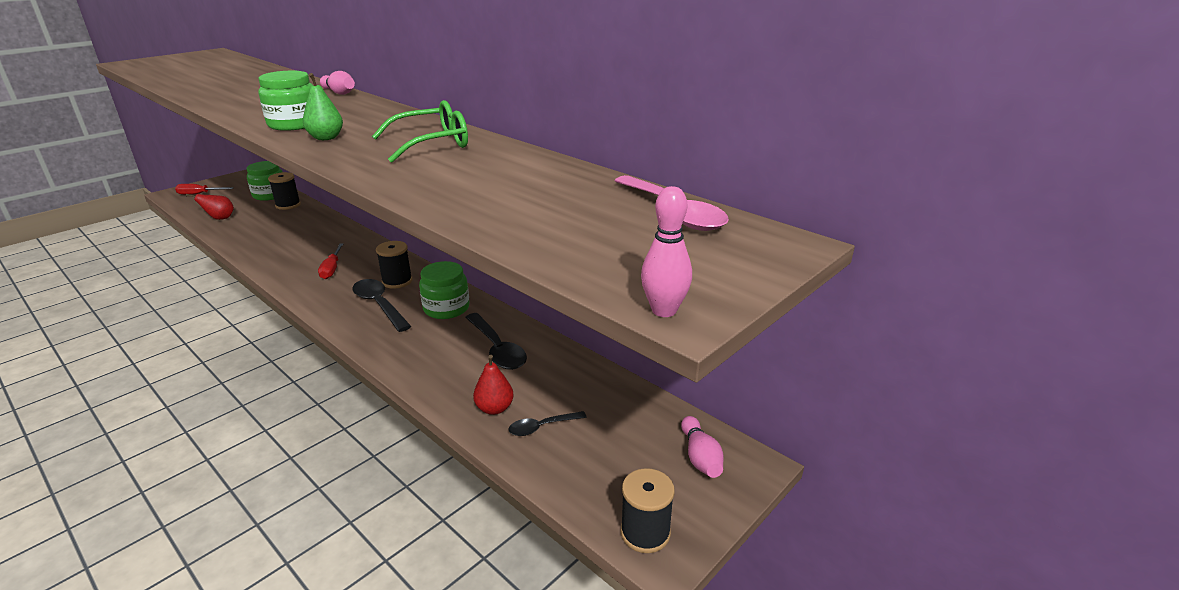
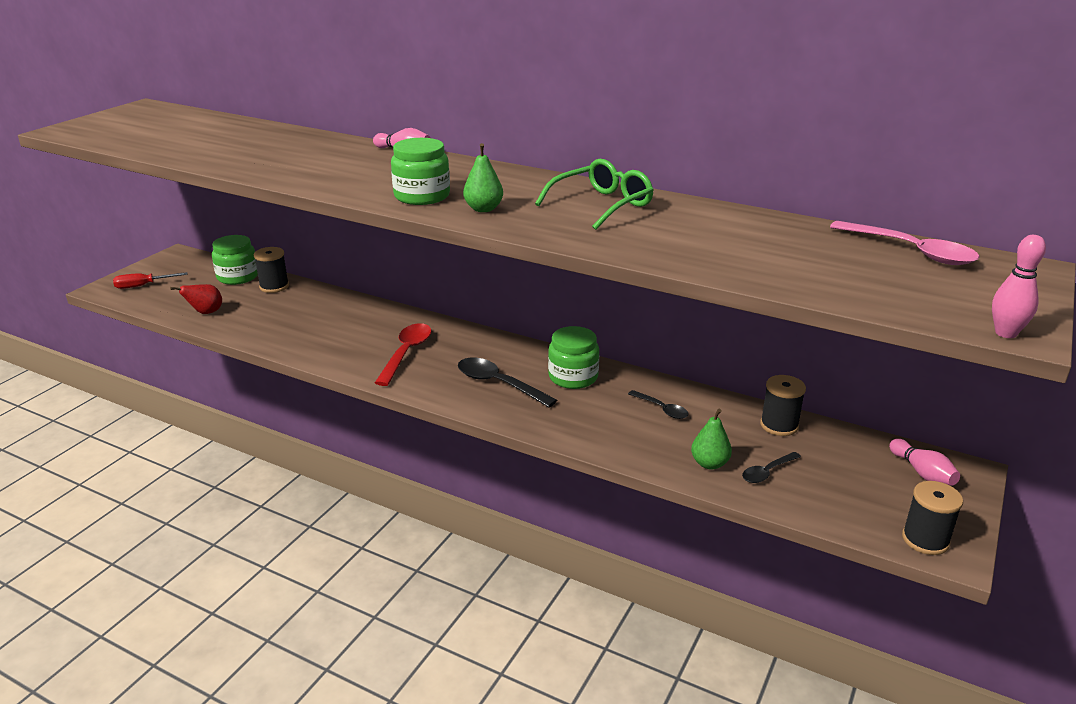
camera: 15 degrees left, 0 degrees up
(332, 269) = (406, 353): red screwdriver -> red spoon
(397, 281) = (493, 356): black spool -> black spool (779, 425)
(494, 408) = (709, 464): red pear -> green pear
(497, 349) = (662, 409): black spoon -> black spoon, size x0.58

